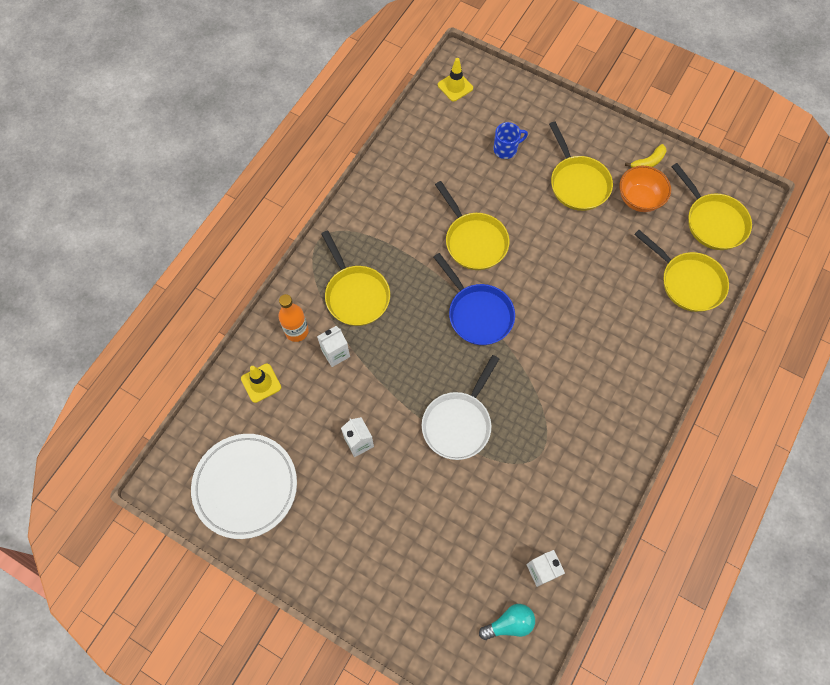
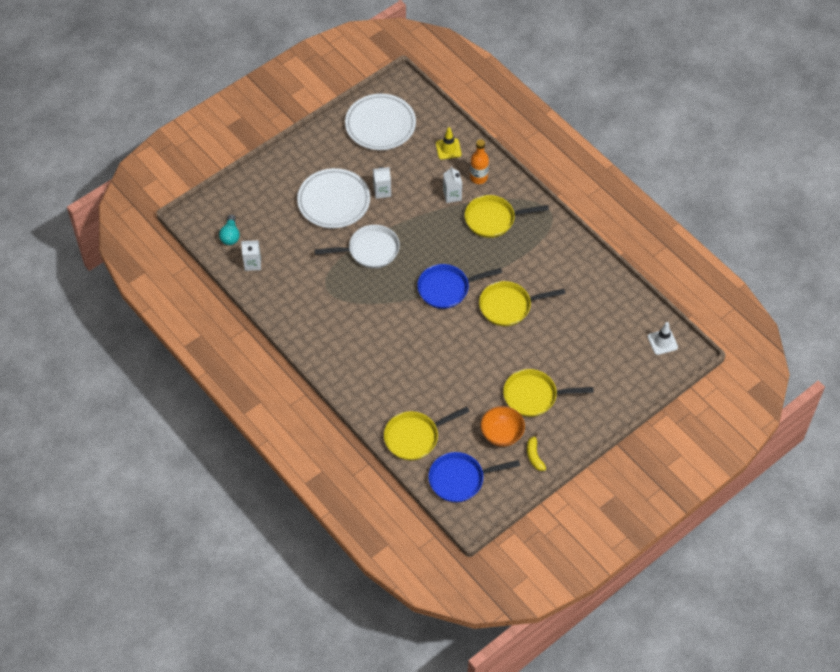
camera: 110 degrees right, 10 degrees down
(398, 500) = (334, 201): none -> white plate
(455, 86) = (662, 342): yellow traffic cone -> white traffic cone
(458, 423) = (370, 250): white pan -> white pan turned 120 degrees clockwise
(506, 149) = (585, 357): blue mug -> none
(713, 221) = (460, 479): yellow pan -> blue pan

